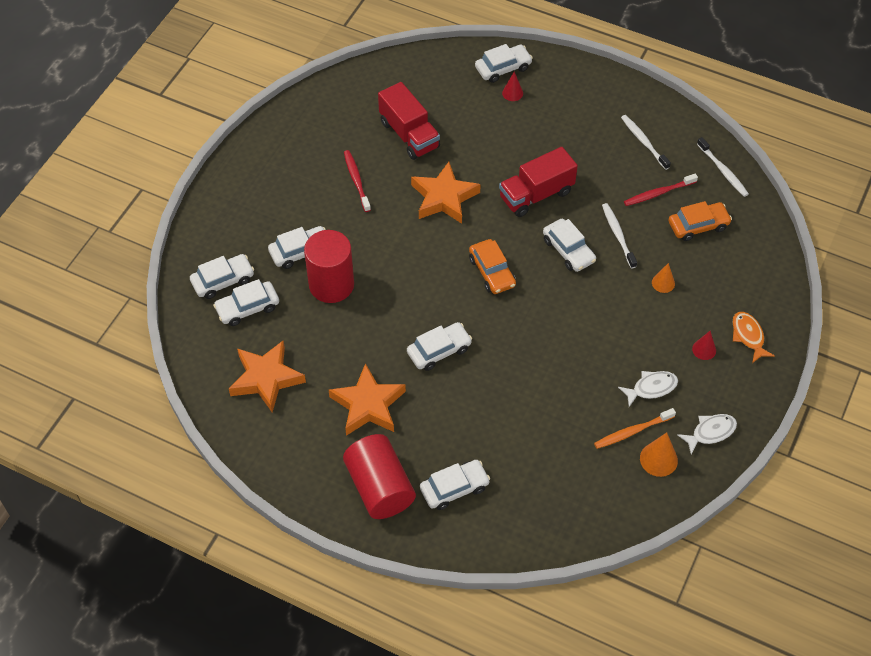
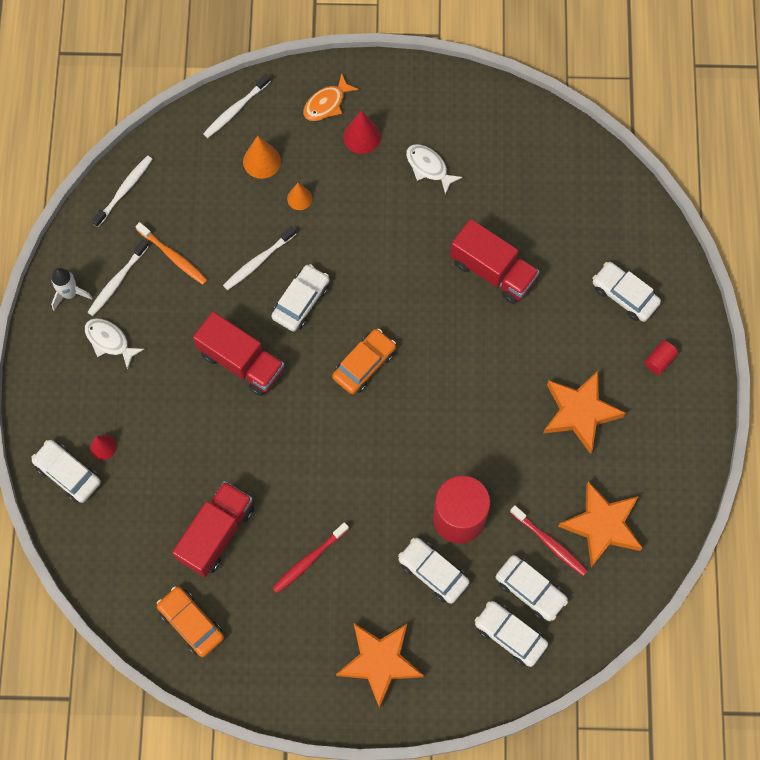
camera: 115 degrees left, 15 degrees up
(380, 487) = (659, 360): red cylinder -> red cylinder, size x0.40
(439, 350) = (484, 374): white car -> none
(444, 198) = (289, 455): orange star -> orange star (380, 662)
(528, 395) = (492, 271): none -> red truck
(632, 431) = (485, 167): orange toothbrush -> orange toothbrush (173, 257)
(647, 111) = (70, 293): none -> white rocket
(658, 193) = (184, 242): red toothbrush -> red toothbrush (550, 543)
(658, 459) = (502, 135): orange cone -> orange cone (261, 161)
(698, 225) = (210, 190): orange car -> orange car (191, 623)
(704, 349) = (362, 136): red cone -> red cone, size x1.51
(710, 432) = (451, 102): white fish -> white fish (109, 341)
(769, 268) = (235, 110): none -> white toothbrush

